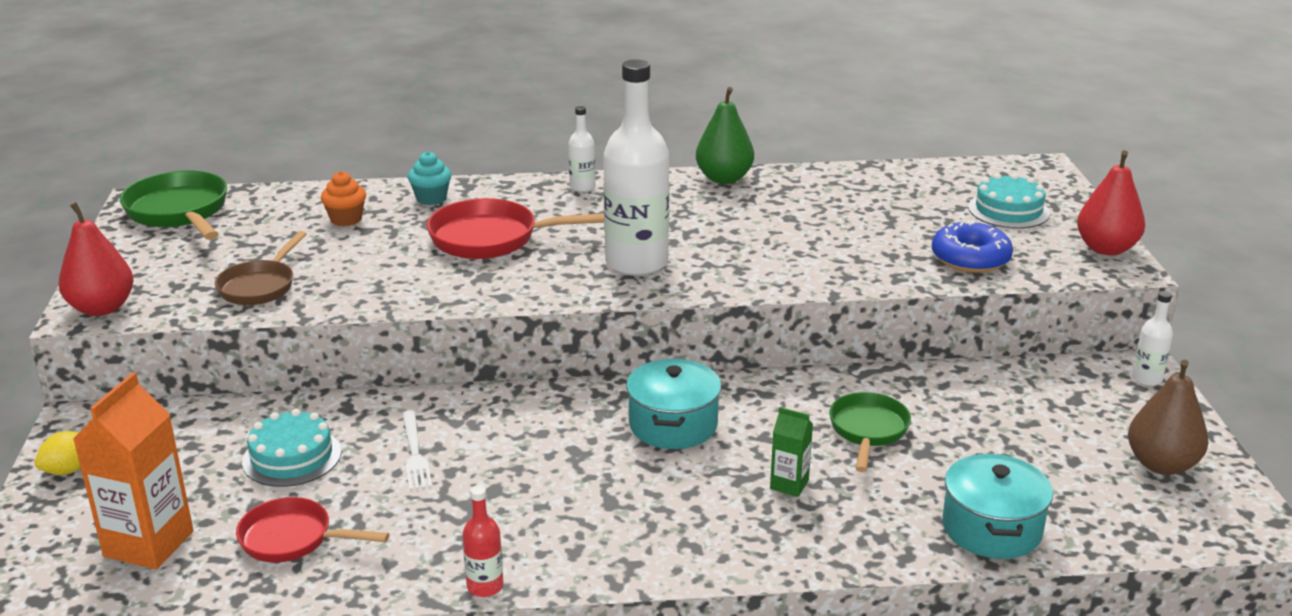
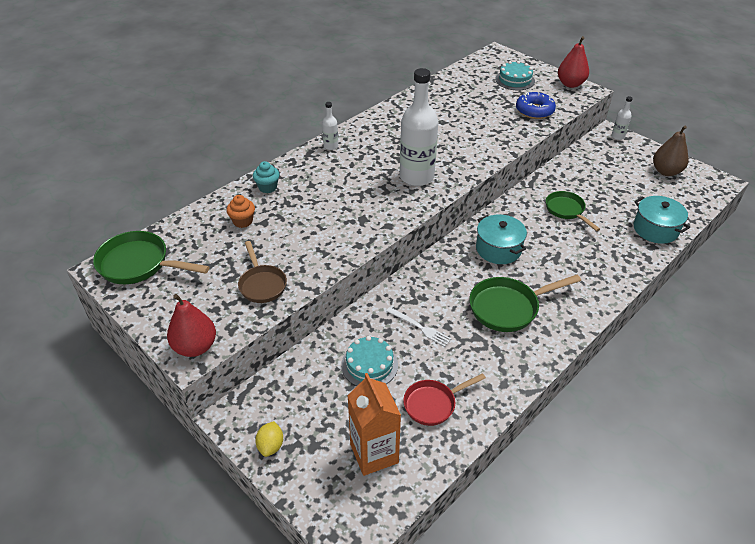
camera: 40 degrees left, 15 degrees up
(485, 586) = (538, 370): red bottle -> none
(492, 239) = (334, 196): red pan -> none
(568, 496) = (508, 308): none -> green pan
(724, 178) = (386, 113): green pear -> none
(789, 484) = (574, 251): green carton -> none

